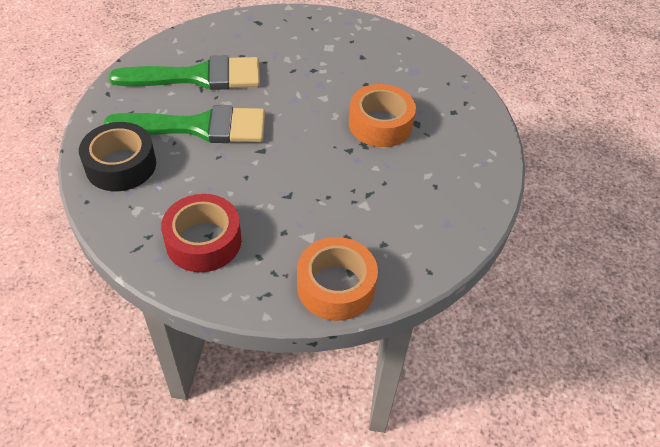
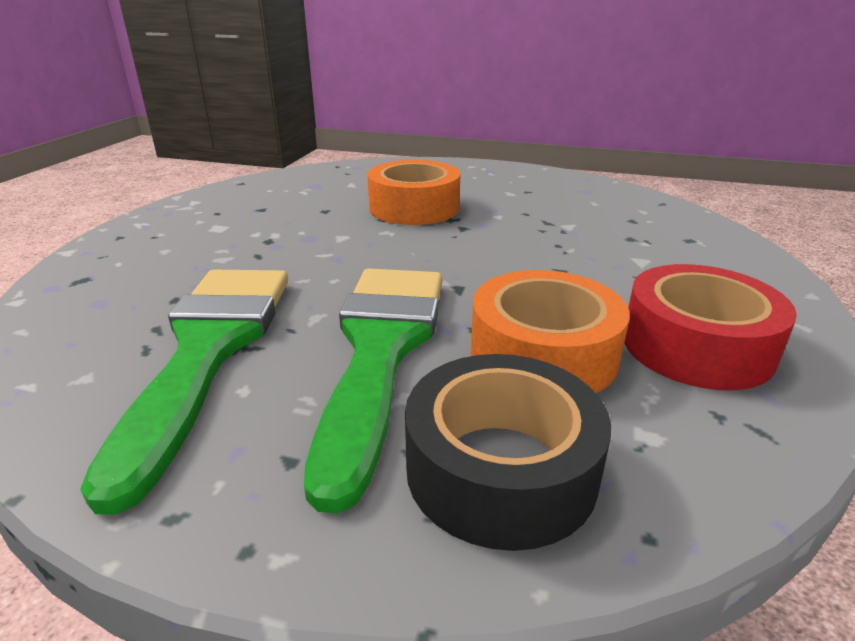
camera: 80 degrees left, 20 degrees down
(336, 286) = (720, 248): orange tape -> orange tape (543, 353)

